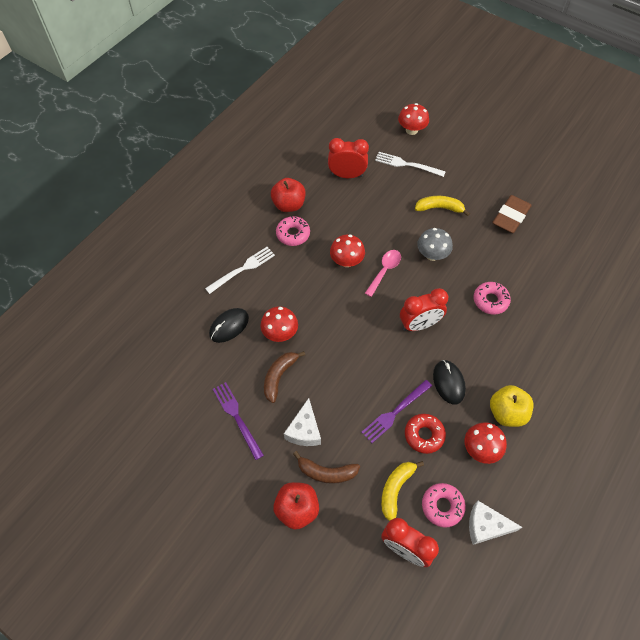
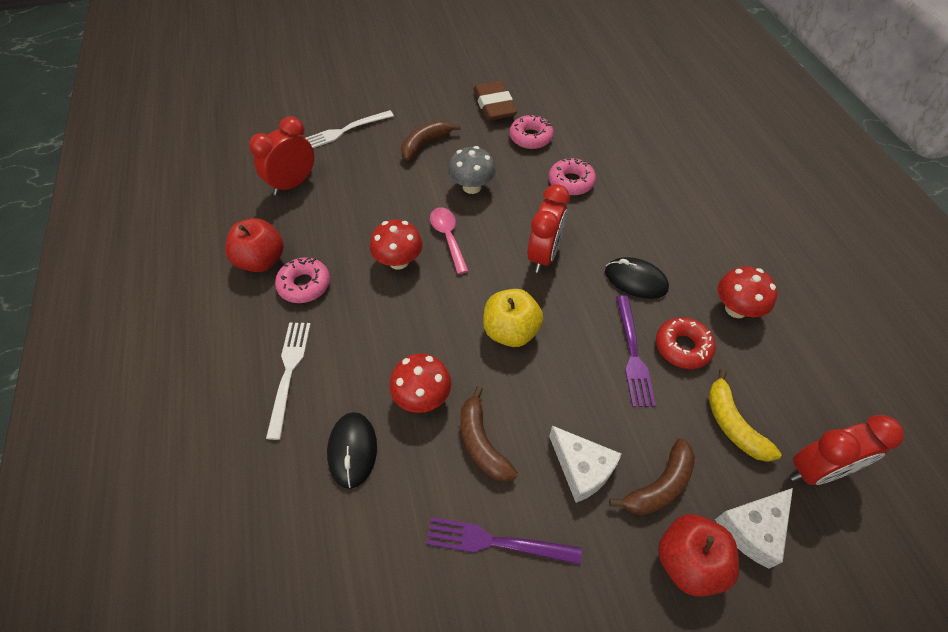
camera: 50 degrees left, 5 degrees down
(411, 130) = (310, 100): red mushroom -> none
(439, 208) = (425, 144): yellow banana -> brown banana
(442, 506) = (783, 393): pink donut -> pink donut (530, 137)
(486, 526) = (832, 369): white cheese -> white cheese (752, 529)
(506, 413) = (709, 258): yellow apple -> yellow apple (510, 331)

